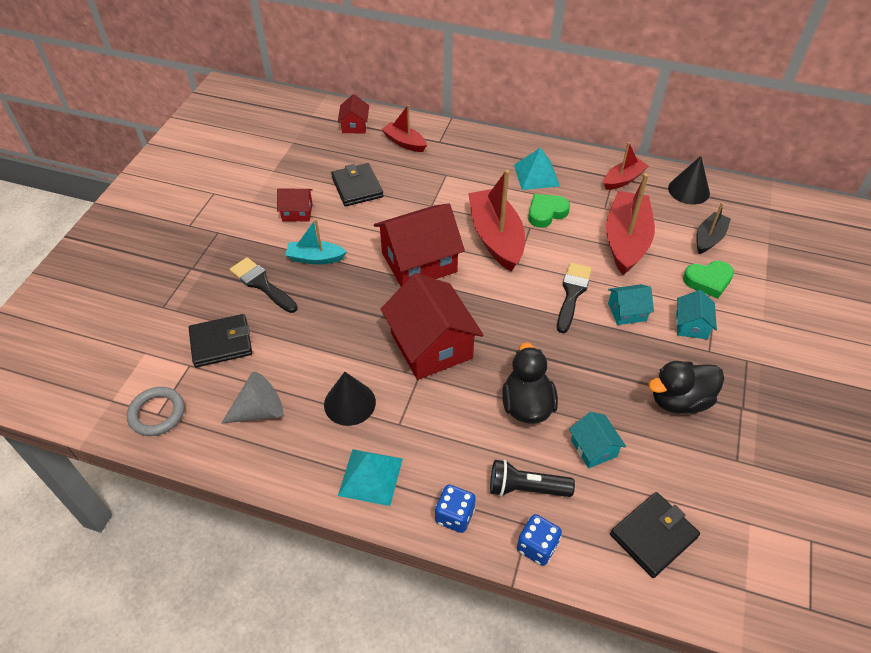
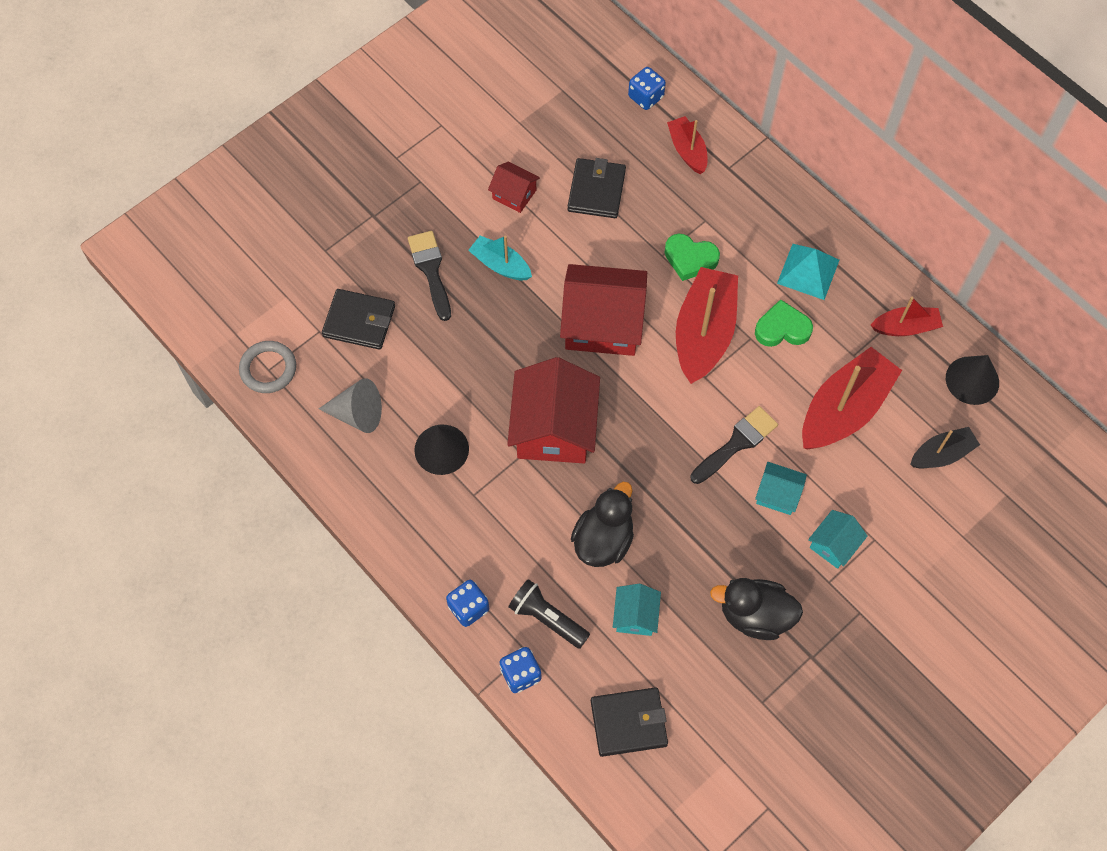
camera: 30 degrees right, 15 degrees up
(354, 125) = (646, 97): red house -> blue dice
(370, 477) = (418, 532): turquoise pyramid -> none
(708, 281) = (895, 504): green heart -> green heart (690, 259)

